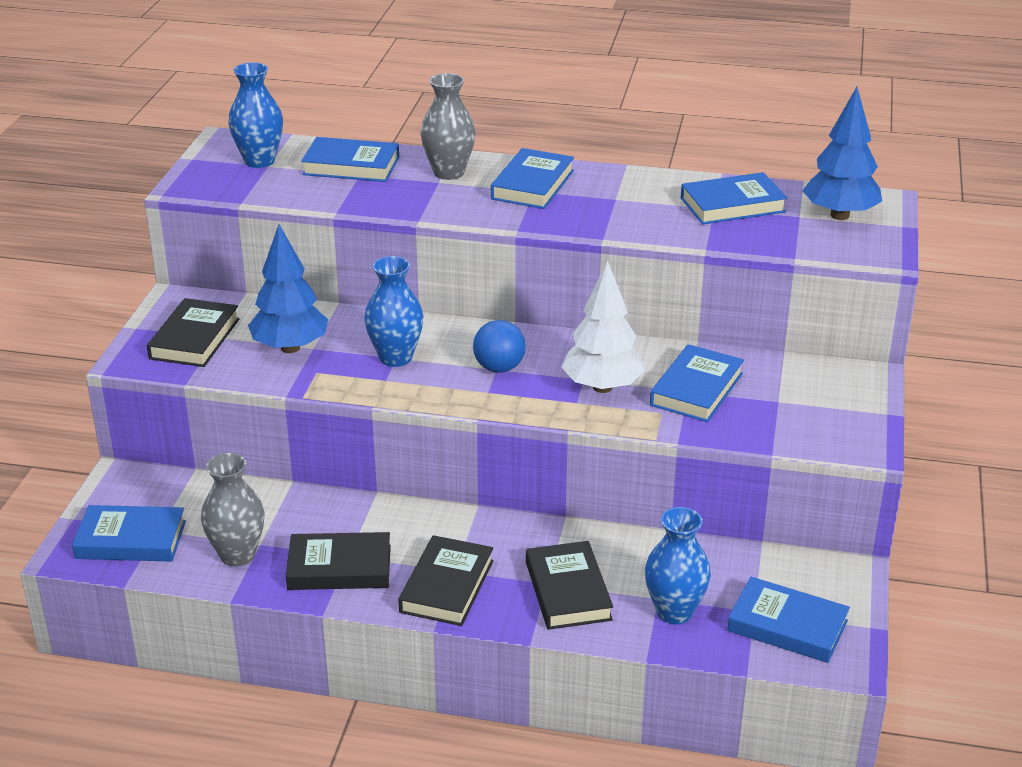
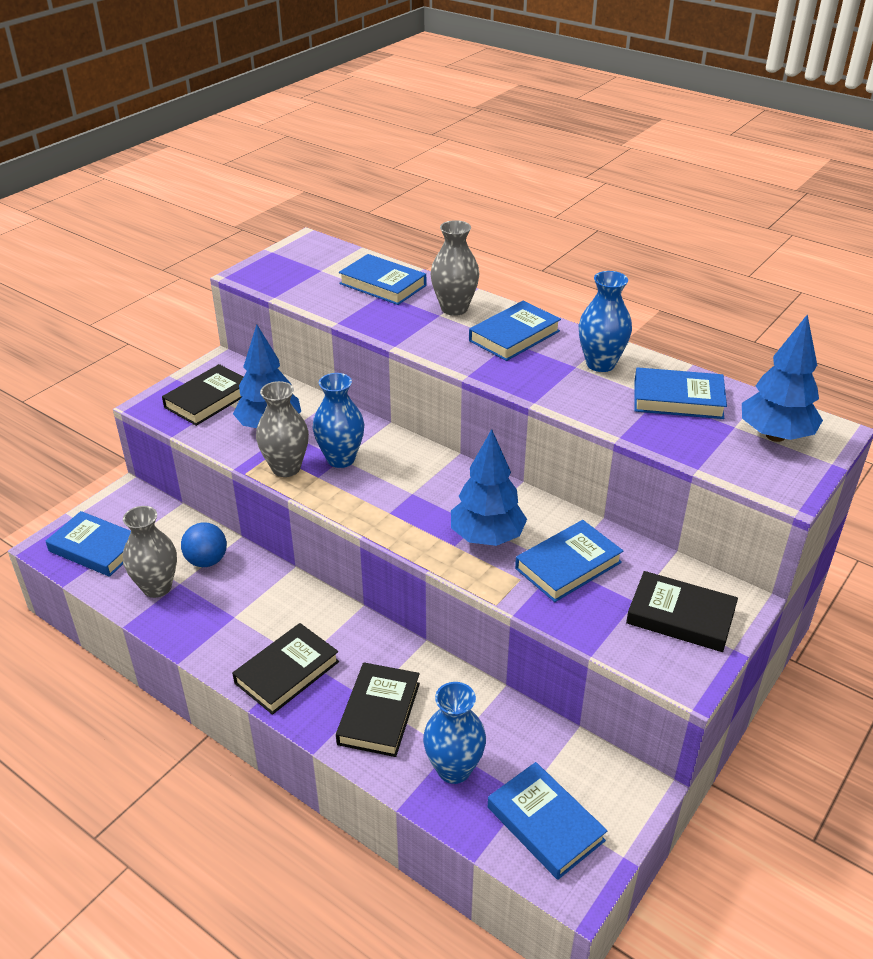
camera: 25 degrees right, 5 degrees up
(259, 161) = (318, 264): blue vase -> blue vase (600, 364)
(339, 567) = (220, 625): black book -> black book (680, 616)
(344, 381) = (286, 468): none -> grey vase
(499, 368) = (414, 493): blue ball -> blue ball (207, 561)
(602, 387) = (487, 537): white tree -> blue tree

